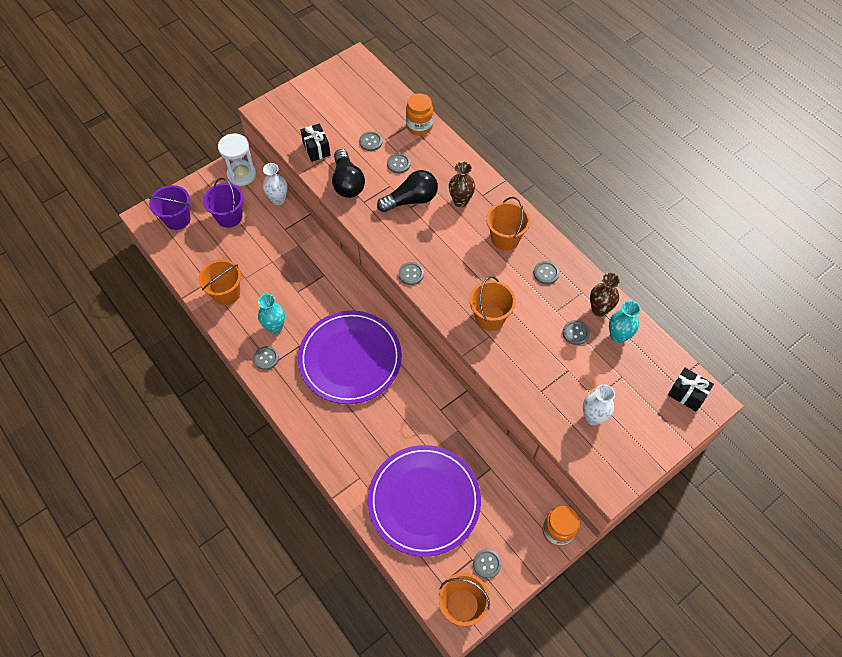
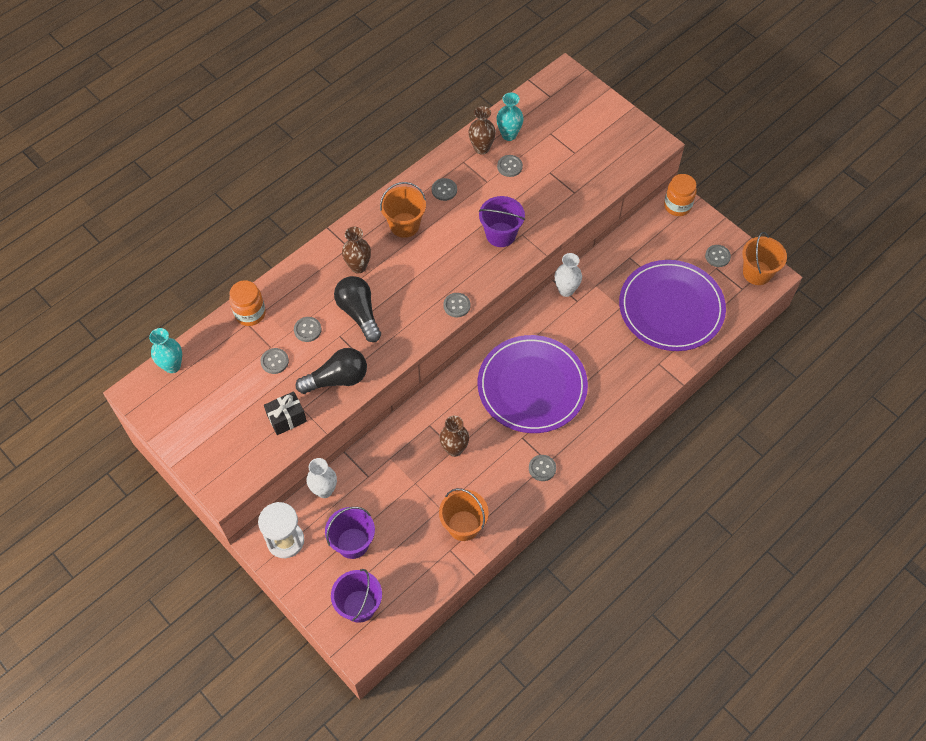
camera: 95 degrees left, 0 degrees up
(275, 327) = (502, 465): turquoise vase -> turquoise vase (172, 366)
(297, 292) = (454, 449): none -> brown vase
(490, 317) = (500, 234): orange bucket -> purple bucket
(593, 417) = (594, 154): white vase -> white vase (566, 290)
(687, 394) = (560, 89): black gift -> none

